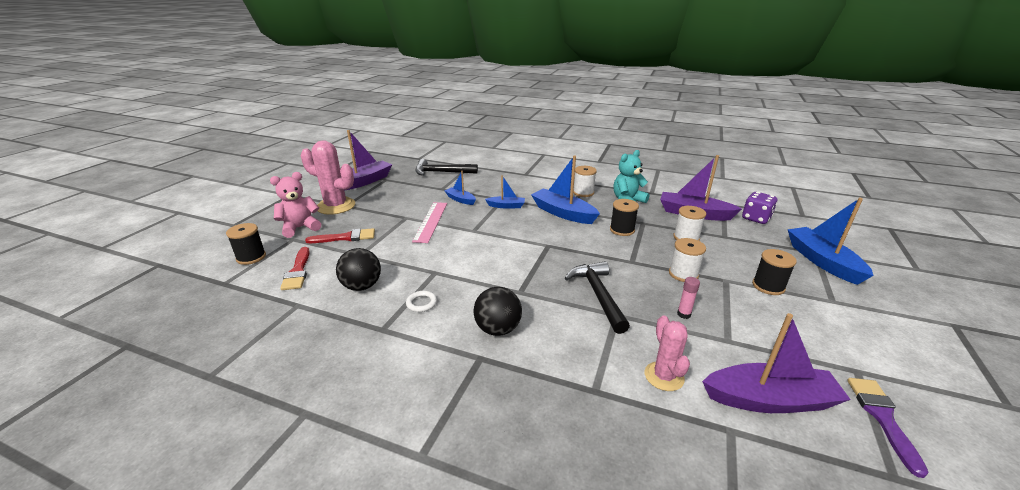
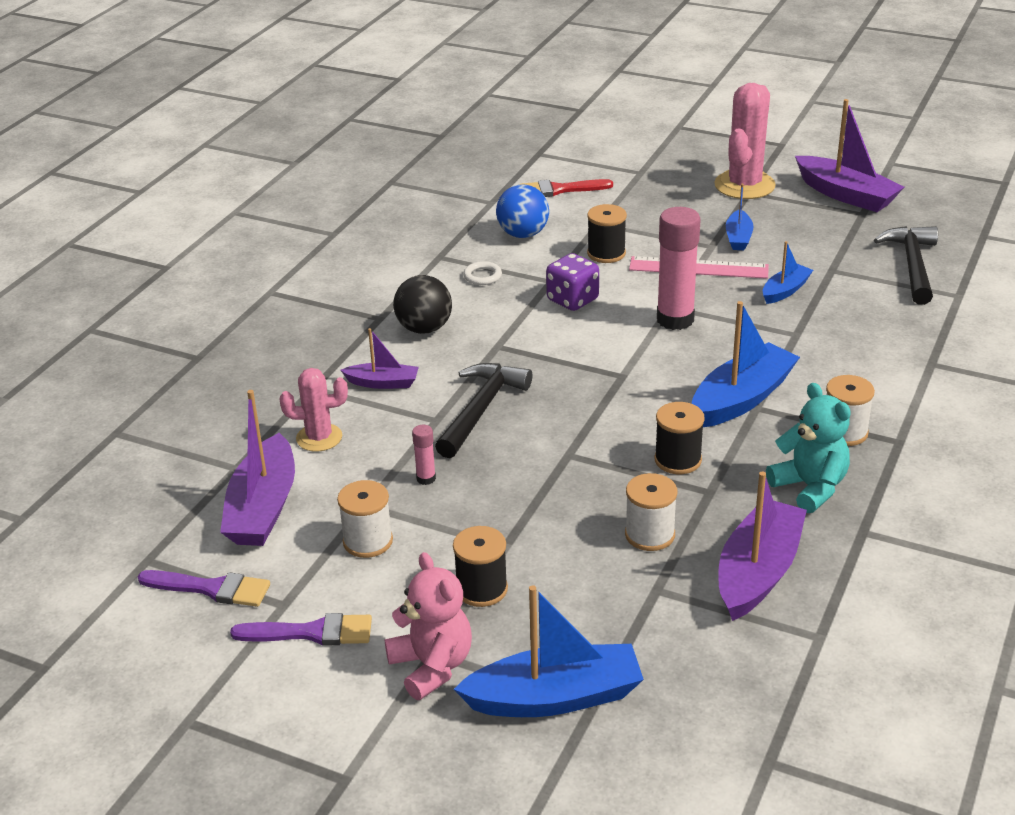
camera: 95 degrees right, 5 degrees up
(251, 257) = (594, 156): black spool -> black spool (606, 253)
(300, 228) = (672, 171): pink teddy bear -> pink teddy bear (432, 666)
(346, 237) = (644, 207): red brush -> none
(362, 286) = (523, 234): black ball -> blue ball
(488, 229) = (675, 319): none -> pink glue stick
(506, 206) = (765, 338): blue boat -> blue boat (738, 238)
(578, 346) = (383, 383): none -> purple boat
(598, 295) = (481, 409): black hammer -> black hammer turned 60 degrees counterclockwise
(683, 274) = (526, 502): white spool -> white spool (368, 541)
(756, 218) = (742, 666): purple dice -> purple dice (572, 300)
(868, 352) = (311, 632): none -> purple brush

